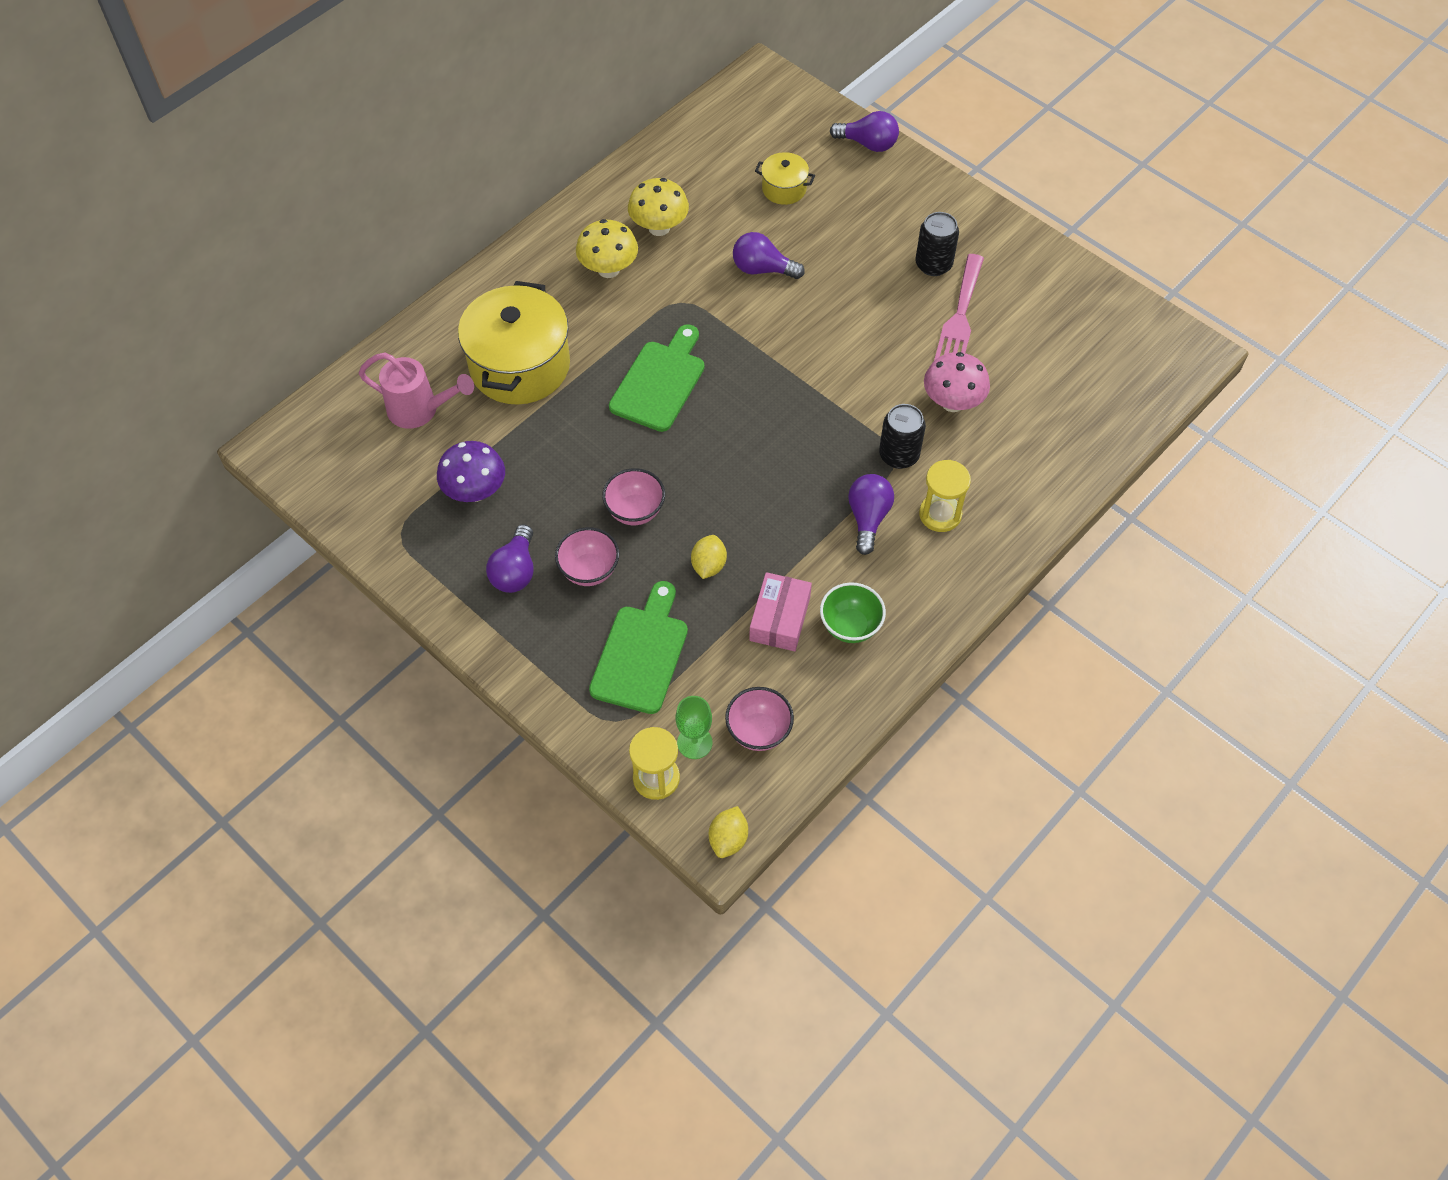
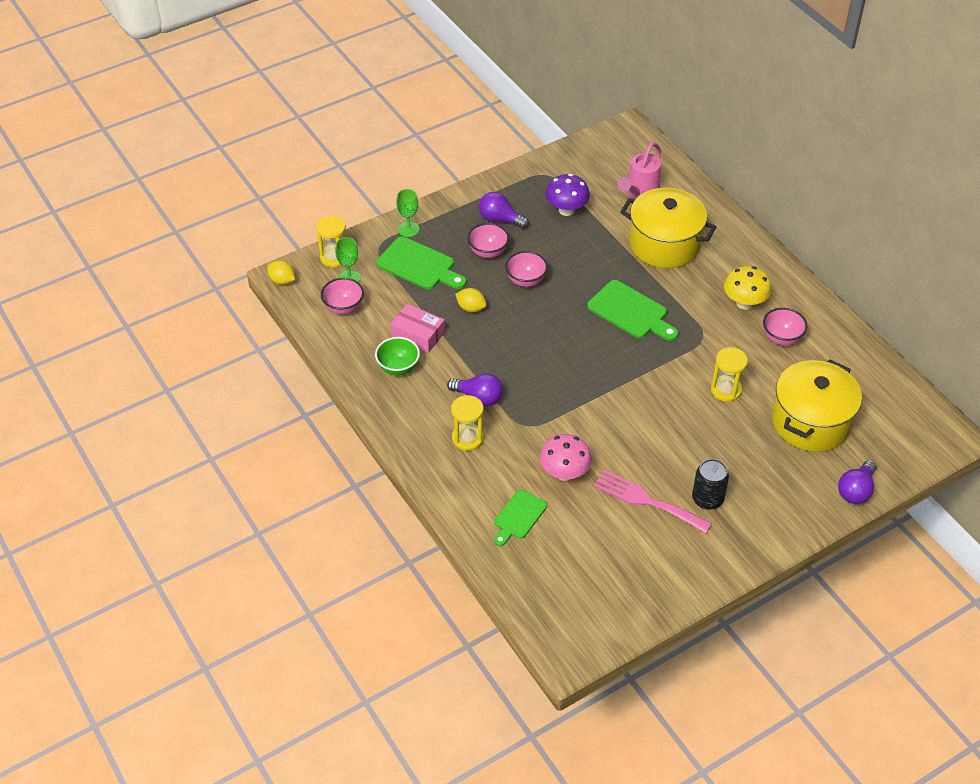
camera: 105 degrees right, 10 degrees down
(566, 689) = (408, 229): none -> green goblet
(659, 227) = (781, 338): yellow mushroom -> pink bowl
(762, 269) = (726, 390): purple light bulb -> yellow hourglass
(784, 189) = (811, 422): yellow pot -> yellow pot, size x2.09
(899, 455) = (526, 428): black can -> none
(1036, 434) = (518, 517): none -> green cutting board

